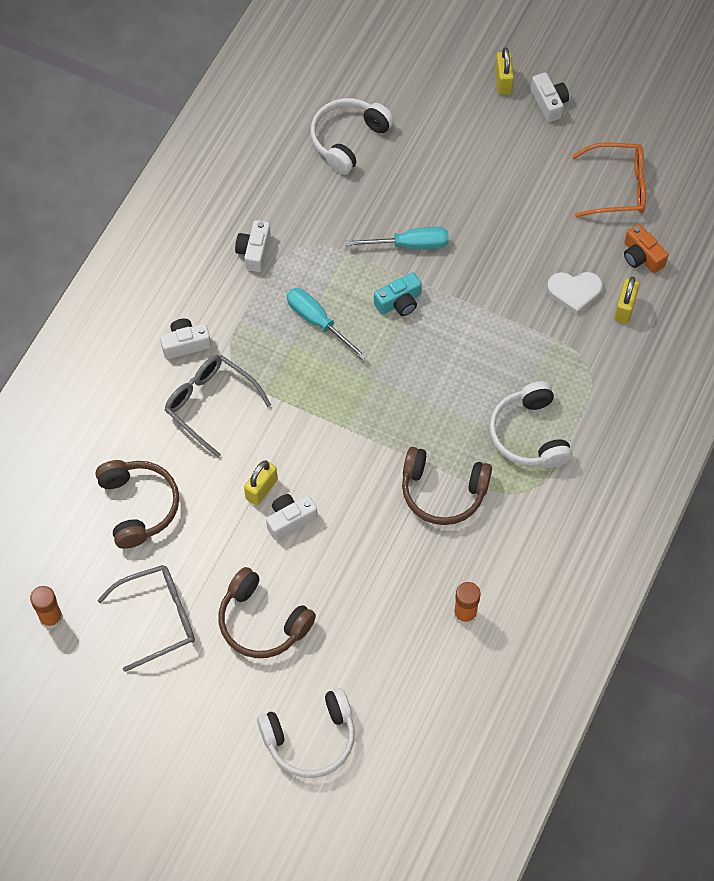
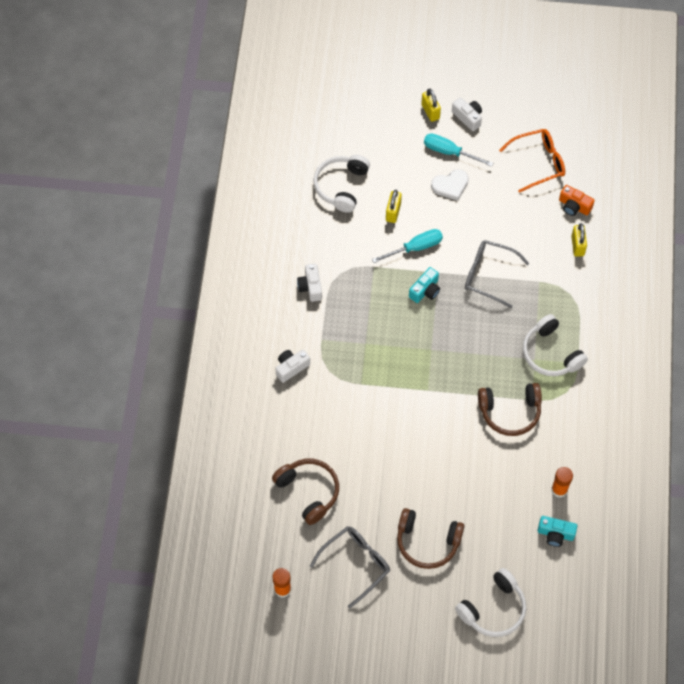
camera: 20 degrees left, 0 degrees up
(210, 404) = (327, 404): grey glasses -> grey glasses (488, 275)
(261, 489) = (387, 451): yellow padlock -> yellow padlock (393, 212)
(290, 519) = (416, 466): white camera -> none
(318, 322) = (376, 322): turquoise screwdriver -> turquoise screwdriver (449, 152)
(435, 670) = (555, 534): none -> turquoise camera
(574, 292) = (539, 245): white heart -> white heart (450, 185)

